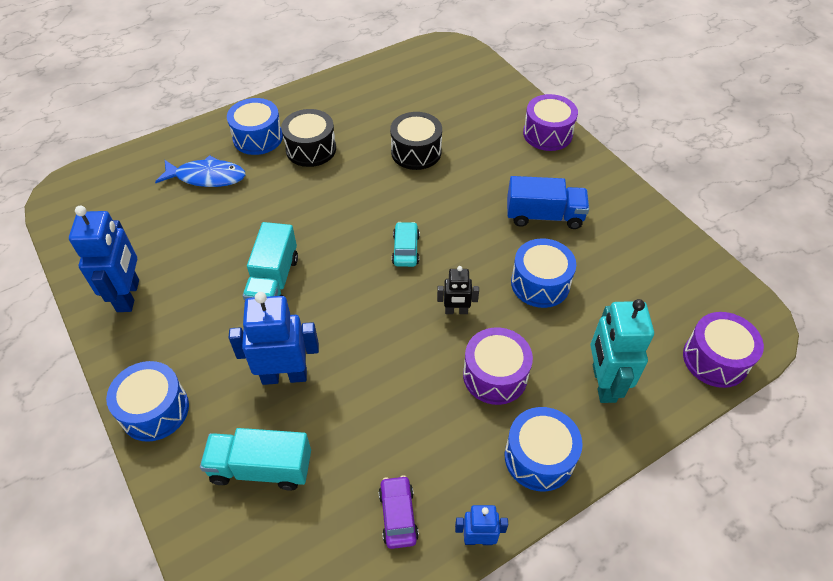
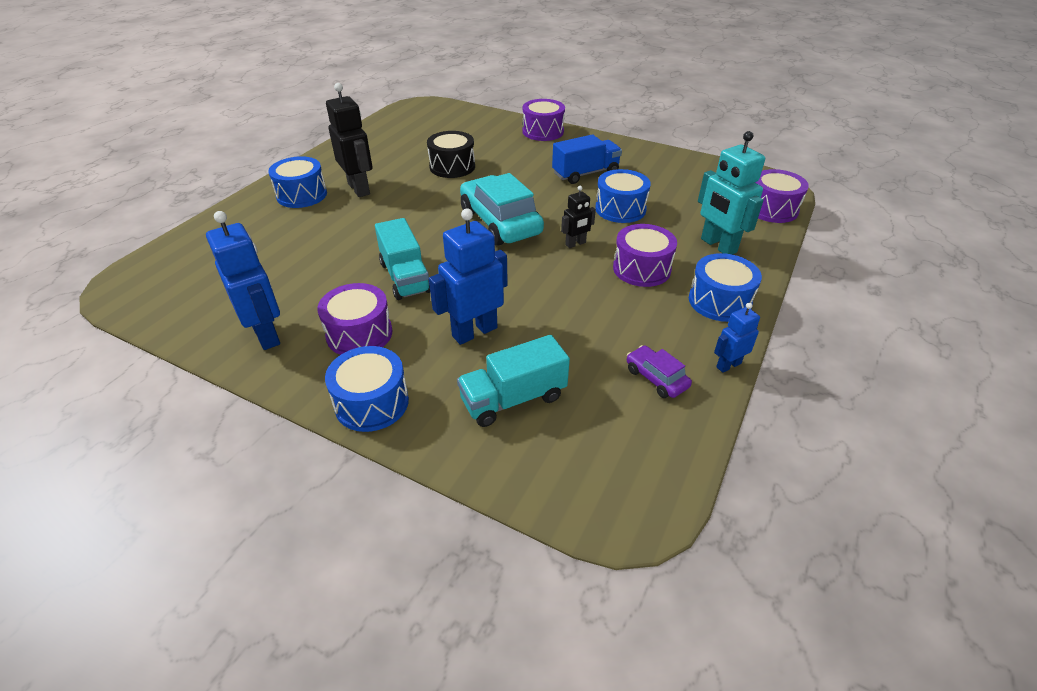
camera: 30 degrees left, 10 degrees down
(194, 330) = (359, 334): none -> purple drum
(207, 177) = (274, 232): blue fish -> none
(311, 149) = (359, 189): black drum -> black robot
(405, 249) = (500, 222): turquoise car -> turquoise car, size x2.12

